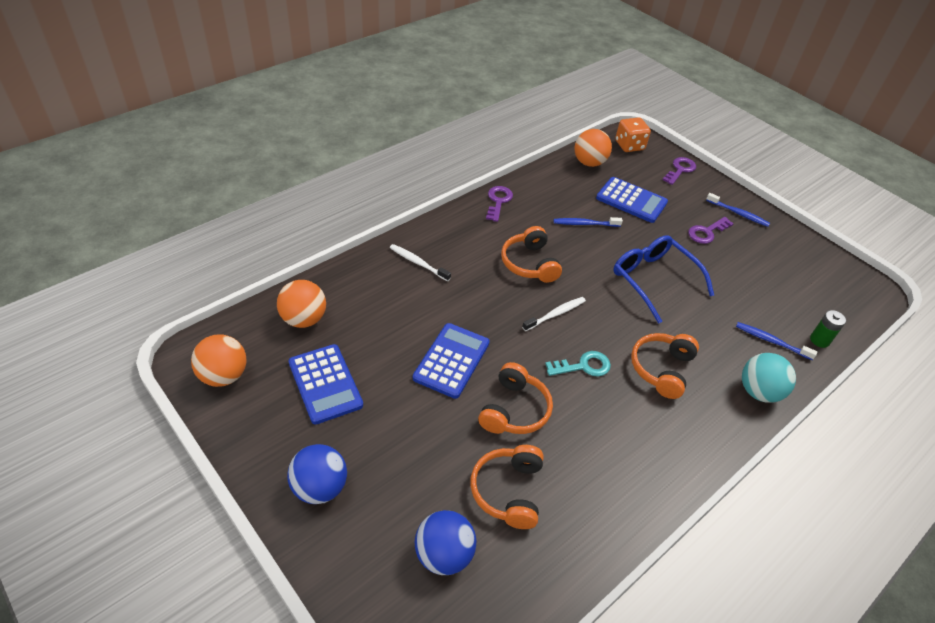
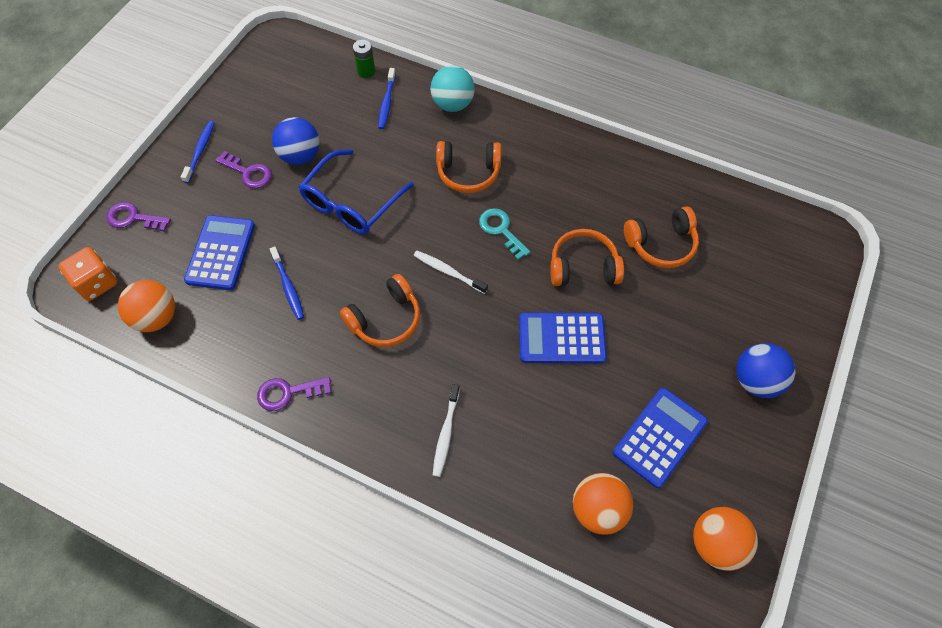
camera: 110 degrees left, 15 degrees up
(444, 554) = (740, 266): blue ball -> blue ball (300, 156)

